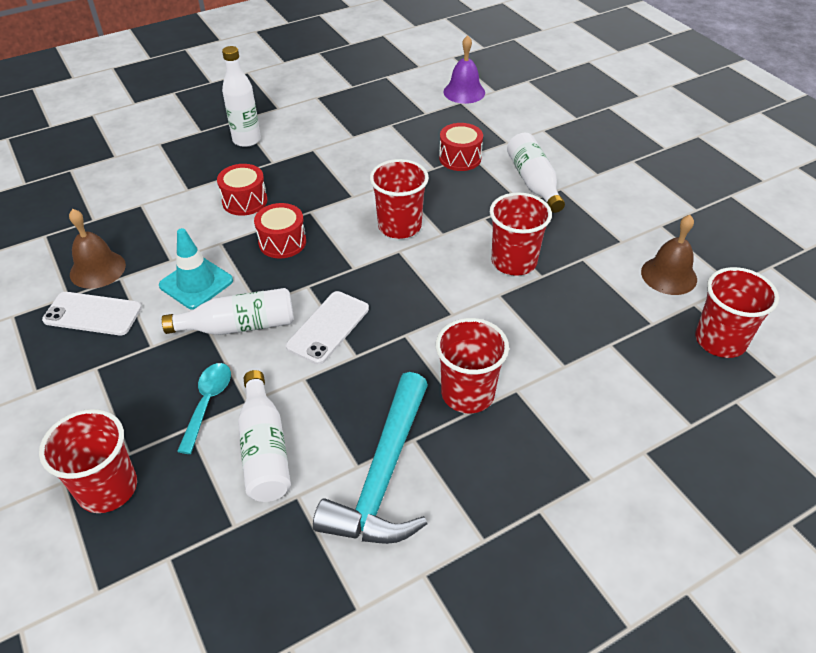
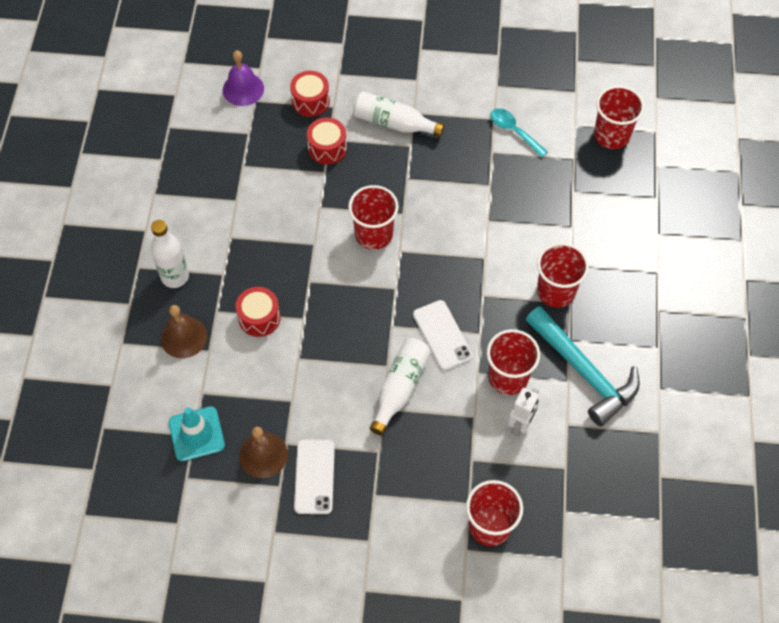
camera: 55 degrees left, 15 degrees up
(93, 314) = (314, 476): white phone -> white phone turned 45 degrees counterclockwise
(196, 283) = (333, 394): turquoise traffic cone -> turquoise traffic cone (196, 434)
(208, 403) = (458, 439): turquoise spoon -> turquoise spoon (514, 131)
(264, 449) = (520, 424): white bottle -> white robot
(282, 242) = (331, 317): red drum -> red drum (310, 101)
(514, 262) = (464, 191): red cup -> red cup (508, 377)
(669, 275) = (543, 118): brown bell -> brown bell (183, 337)

